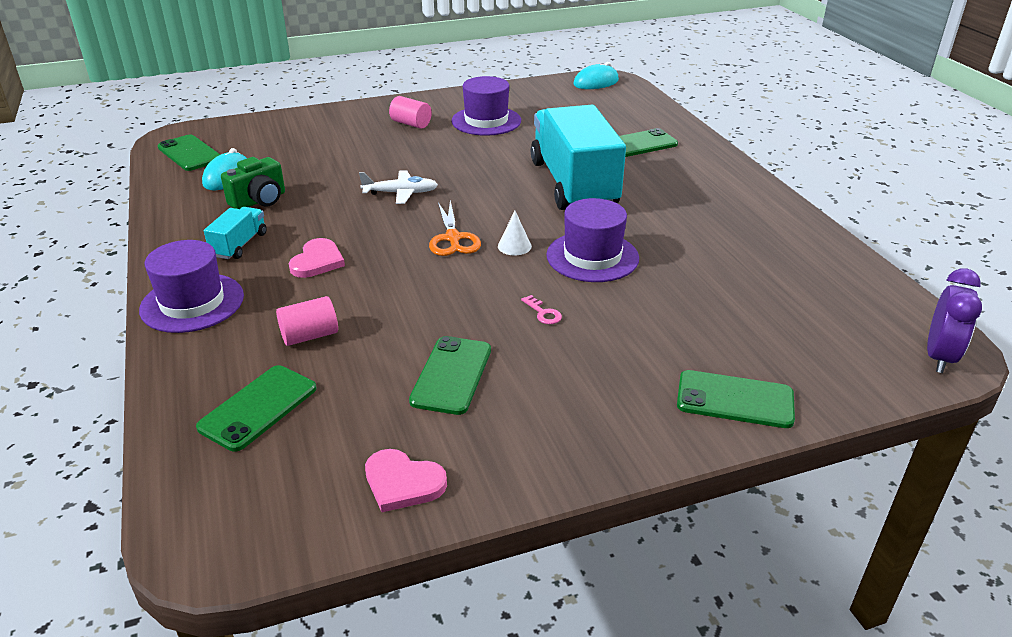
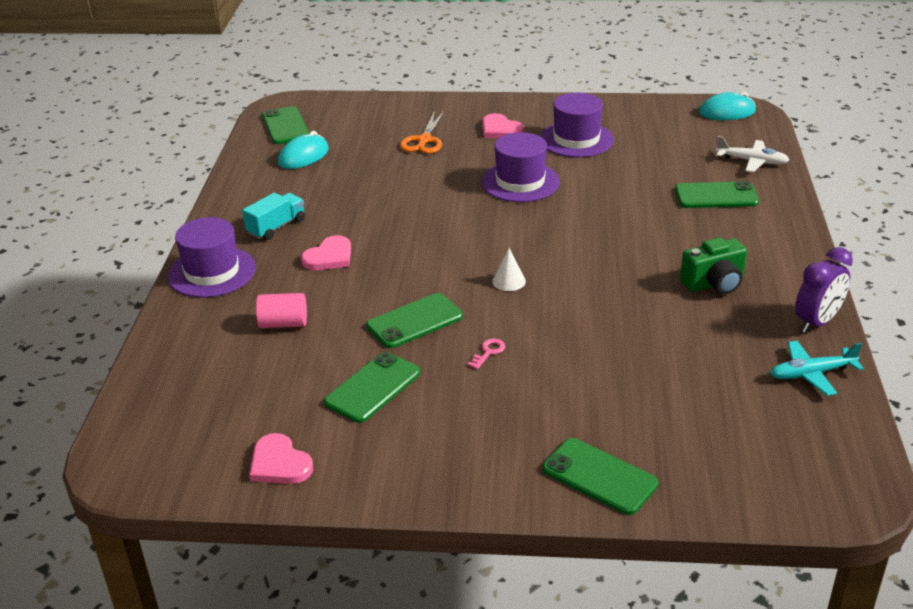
camera: 25 degrees right, 0 degrees up
(258, 407) = (211, 374): green phone -> green phone (414, 321)
(259, 201) = (316, 187): green camera -> green camera (714, 284)
(400, 193) = (442, 204): white plane -> white plane (751, 161)
(411, 124) = (500, 129): pink cylinder -> pink heart
(453, 238) = (458, 260): orange scissors -> orange scissors (424, 140)
(543, 313) = (488, 352): pink key -> pink key turned 135 degrees counterclockwise
(573, 184) = (613, 228): turquoise truck -> none
(592, 257) = (574, 308): purple hat -> purple hat (520, 182)
(831, 264) = (812, 374): none -> turquoise plane
(939, 357) = (839, 494): purple clock -> purple clock (817, 322)

